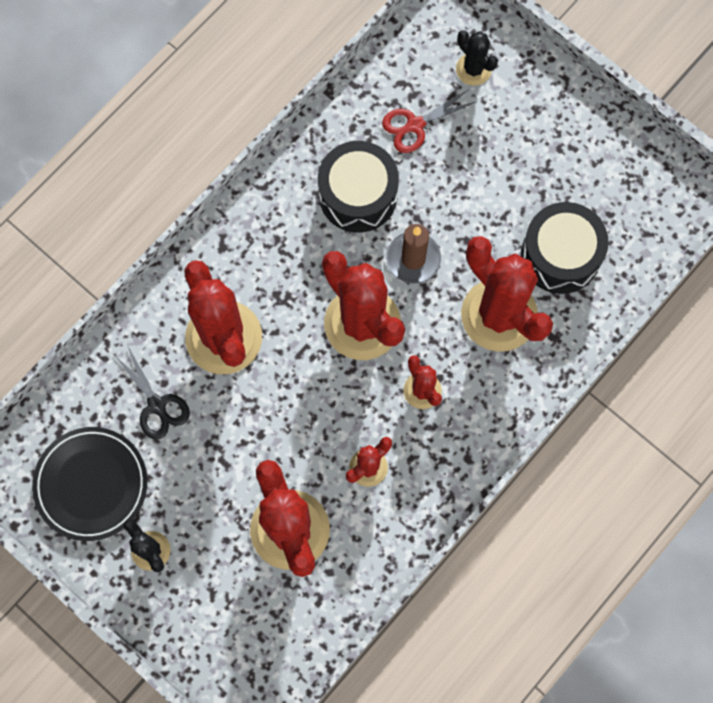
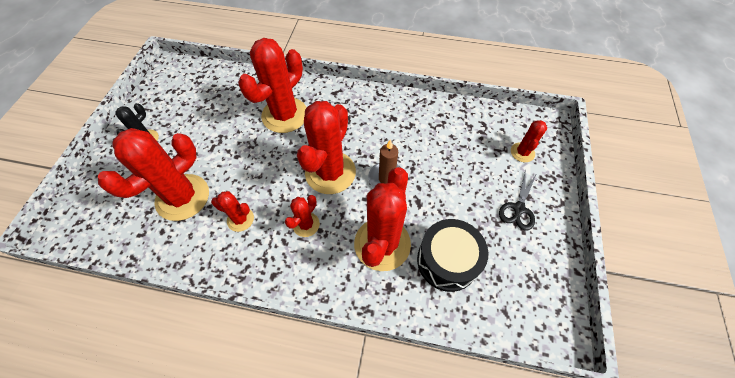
camera: 60 degrees right, 15 degrees down
(91, 484) = (176, 100): black plate -> none
(157, 405) = (232, 106): black scissors -> black scissors (518, 209)
(358, 195) = (404, 134): black drum -> none
(415, 125) = (465, 141): red scissors -> none
(473, 69) = (522, 152): black cactus -> red cactus

